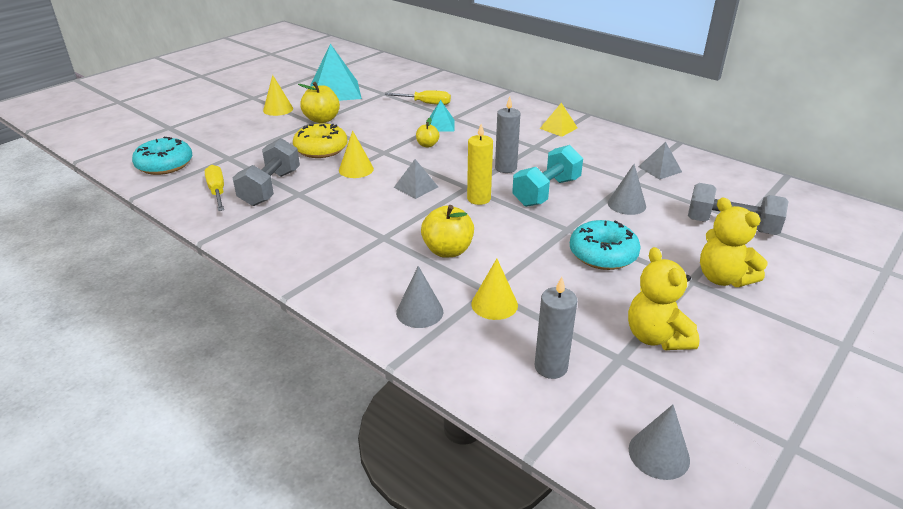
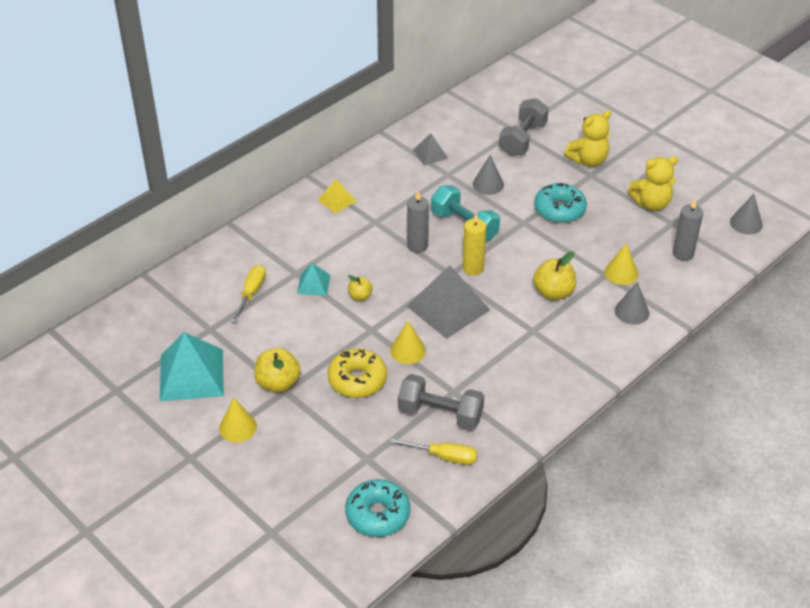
camera: 85 degrees left, 10 degrees up
(217, 191) = (444, 456): yellow screwdriver -> yellow screwdriver turned 150 degrees counterclockwise
(416, 187) = (448, 308): grey pyramid -> grey pyramid, size x1.96

